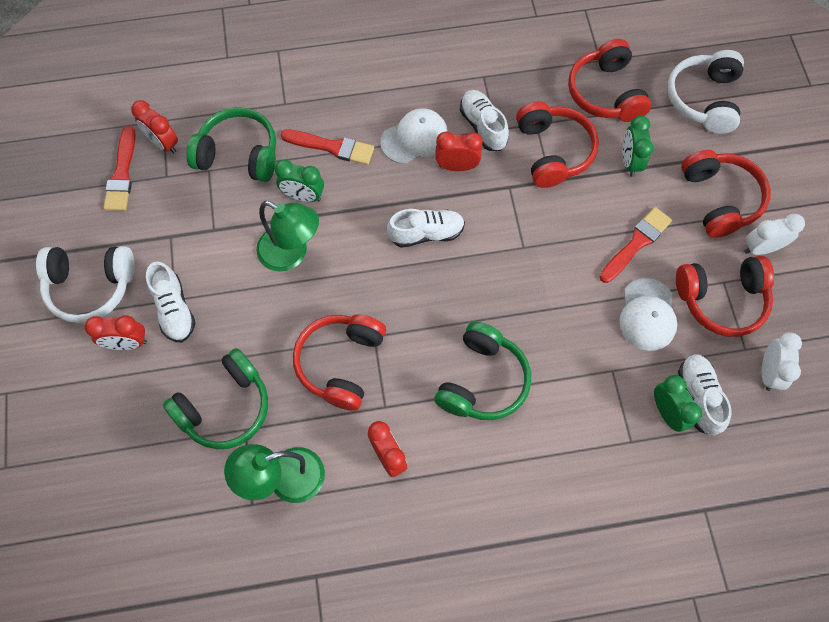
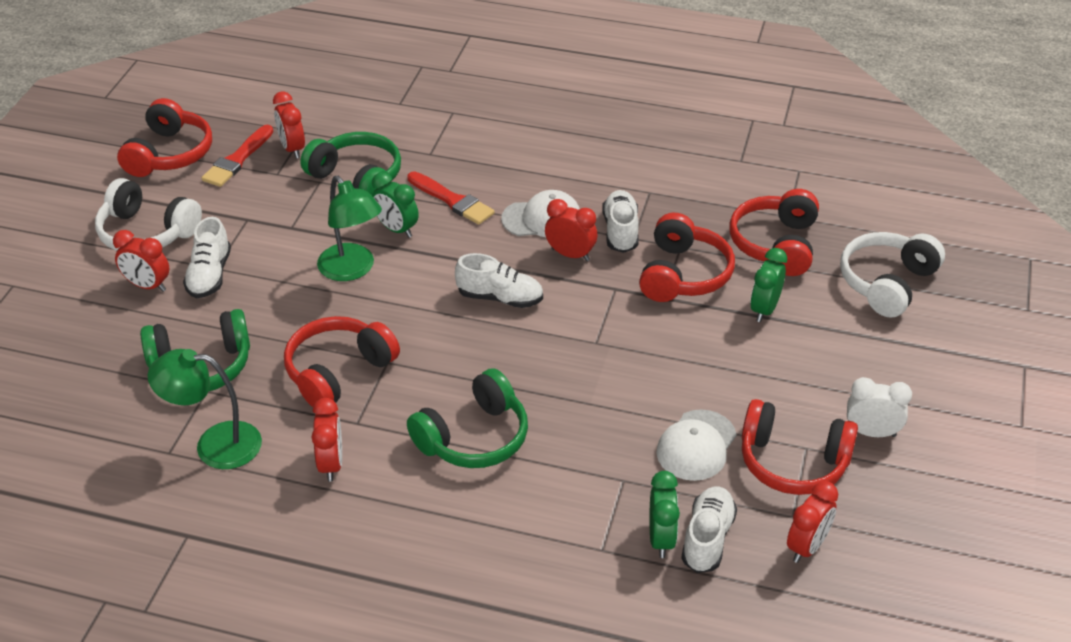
camera: 25 degrees right, 25 degrees down
(636, 243) = (725, 380): red brush -> none
(719, 199) = (849, 374): red headphones -> red headphones (169, 154)
(768, 372) = (807, 546): white clock -> red clock

